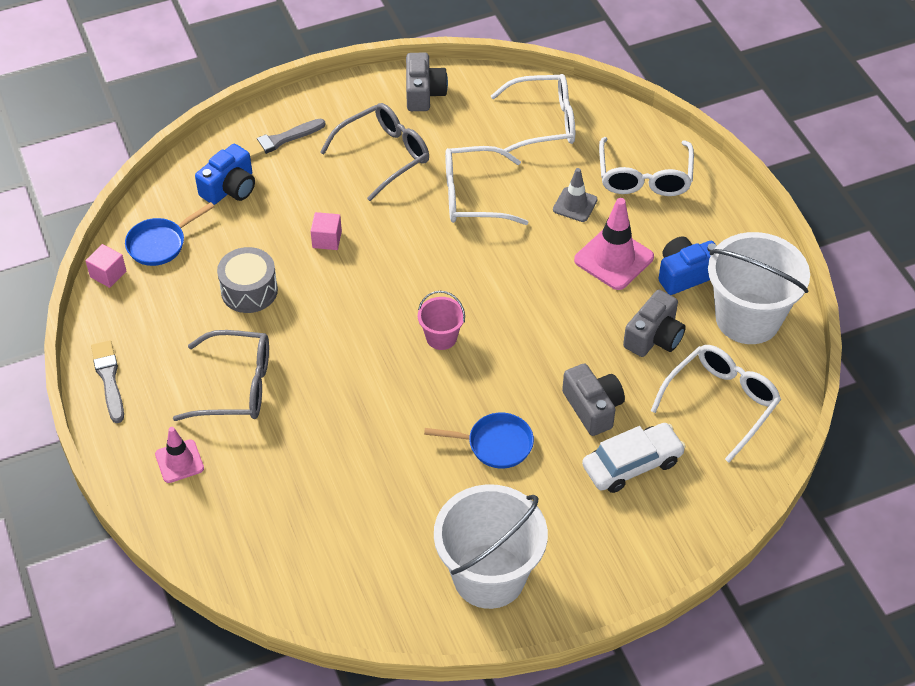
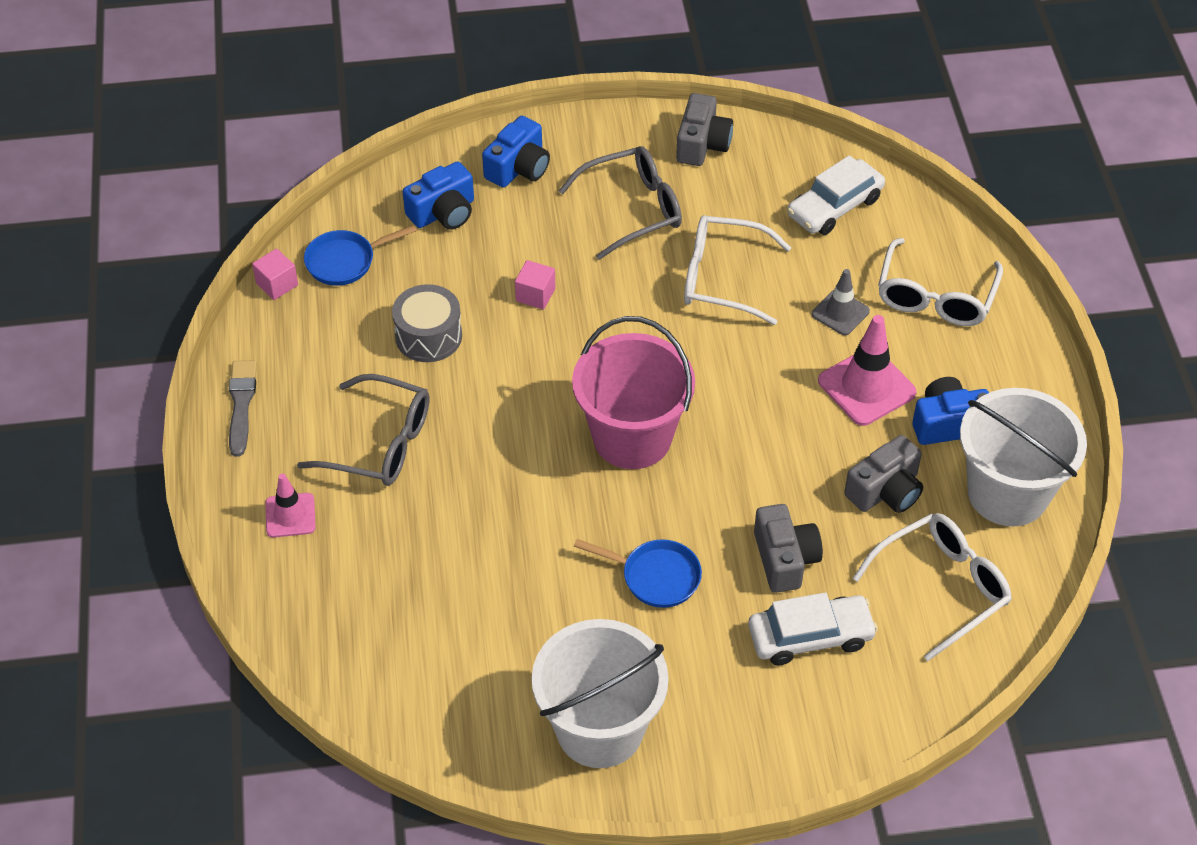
camera: 15 degrees right, 0 degrees up
(280, 140) = (518, 168): grey brush -> blue camera
(441, 337) = (632, 437): pink bucket -> pink bucket, size x2.11
(544, 122) = (834, 207): white glasses -> white car

